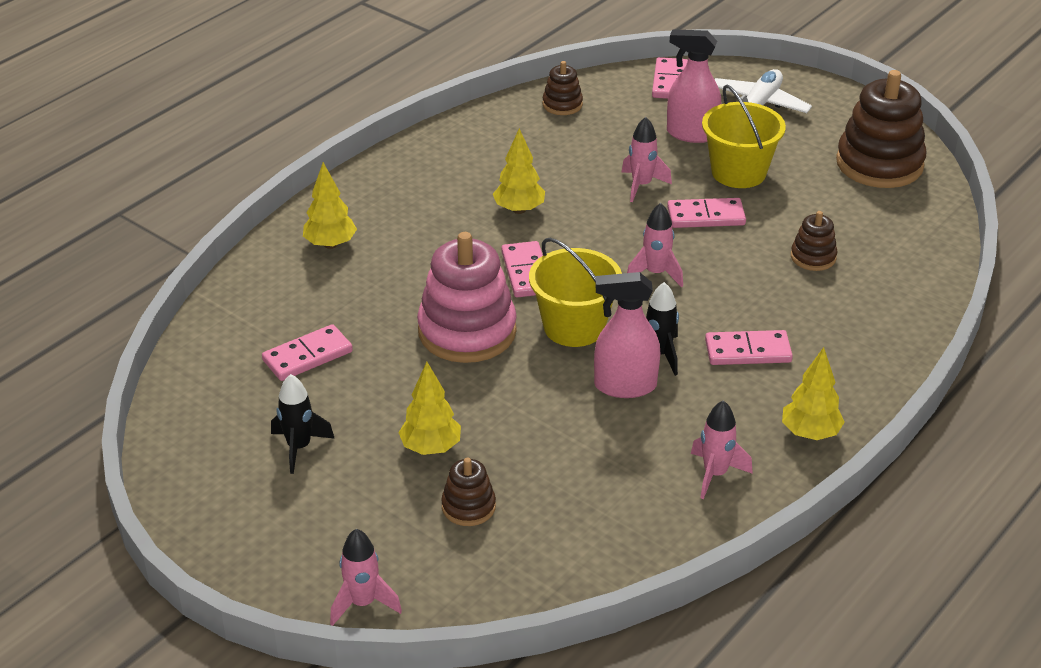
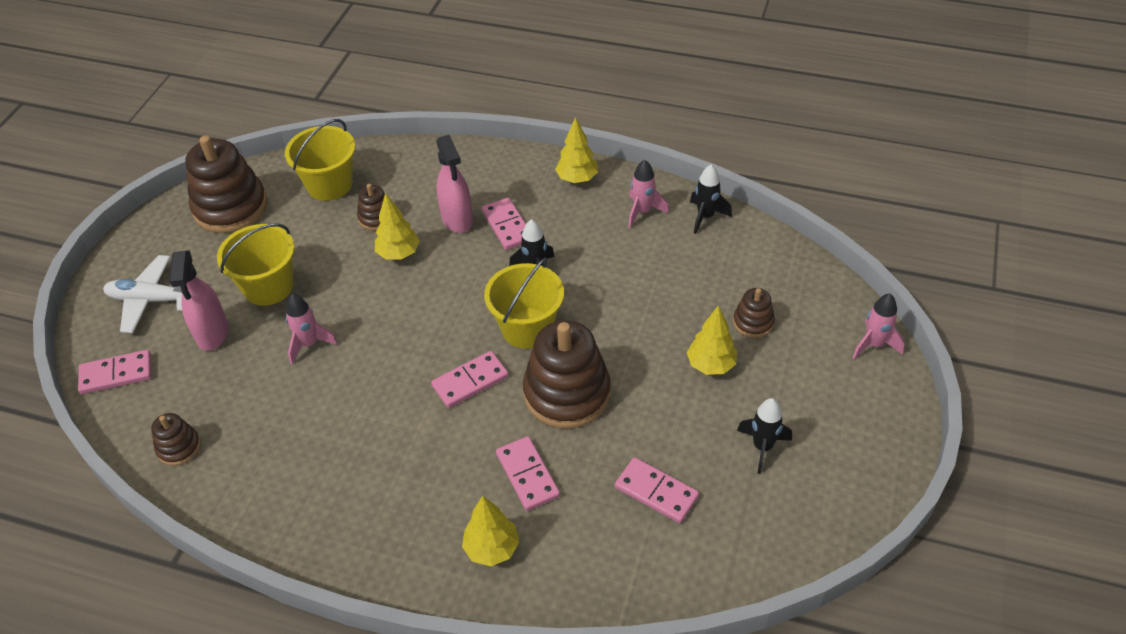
camera: 110 degrees left, 10 degrees up
(467, 331) = (567, 393): pink stacking toy -> brown stacking toy
(519, 210) = (378, 419): yellow tree -> yellow tree (398, 254)
(625, 386) = (580, 279): pink spray bottle -> pink spray bottle (457, 219)
(655, 273) = (436, 299): pink rocket -> none
(674, 531) = (705, 217): none -> black rocket
(706, 216) = (343, 290): pink domino -> pink domino (527, 475)
(889, 234) = (329, 185): none -> yellow bucket

